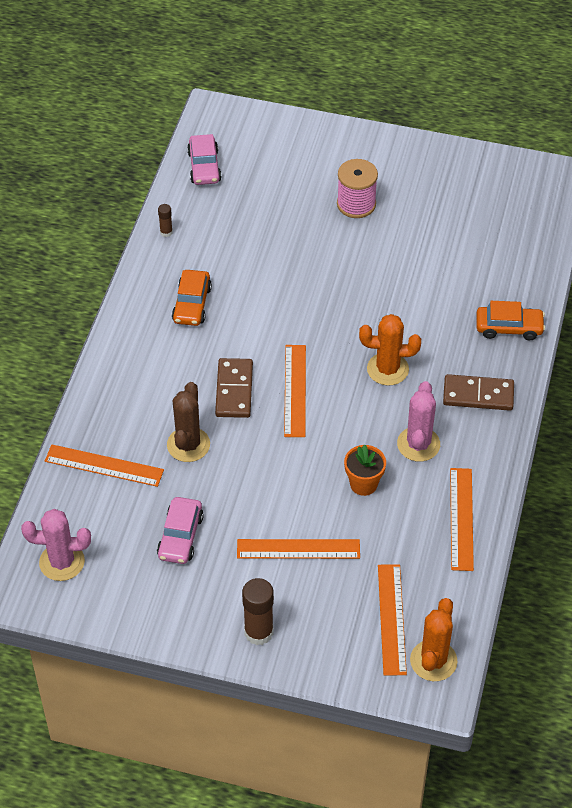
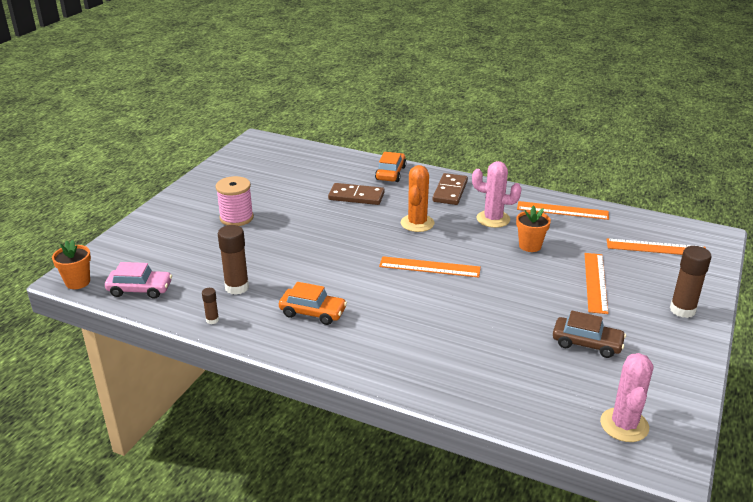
camera: 80 degrees left, 20 degrees down
(104, 465) = (502, 385): orange ruler -> none
(180, 536) = (587, 343): pink car -> brown car
(188, 445) = (482, 330): brown cactus -> none
(207, 119) = (78, 282): none -> orange flower pot
(222, 237) = (237, 287): none -> brown glue stick
(234, 390) = (422, 298): brown domino -> brown domino (356, 196)
(433, 661) = (689, 235): orange cactus -> none

